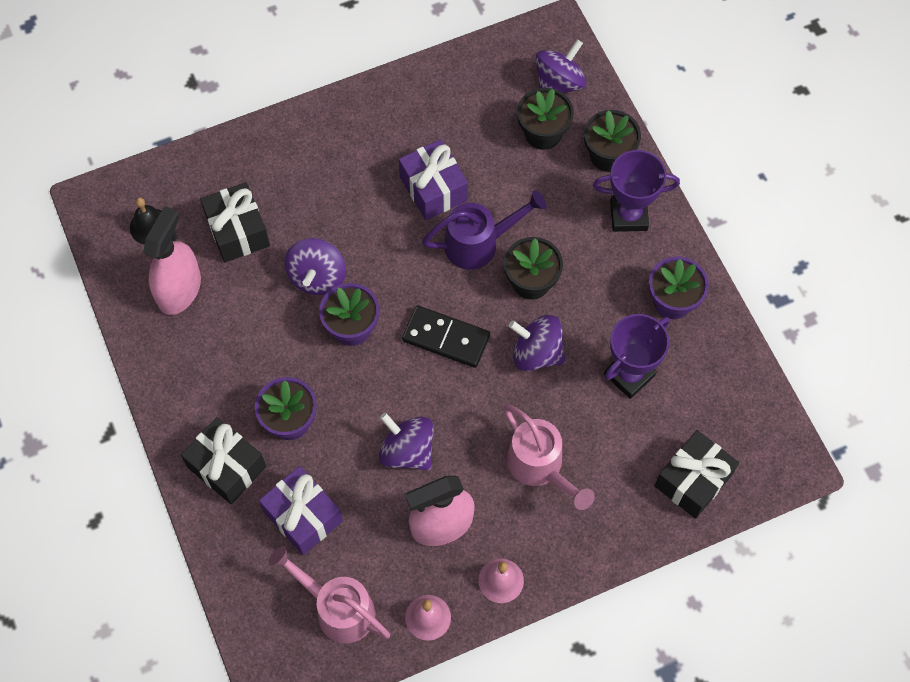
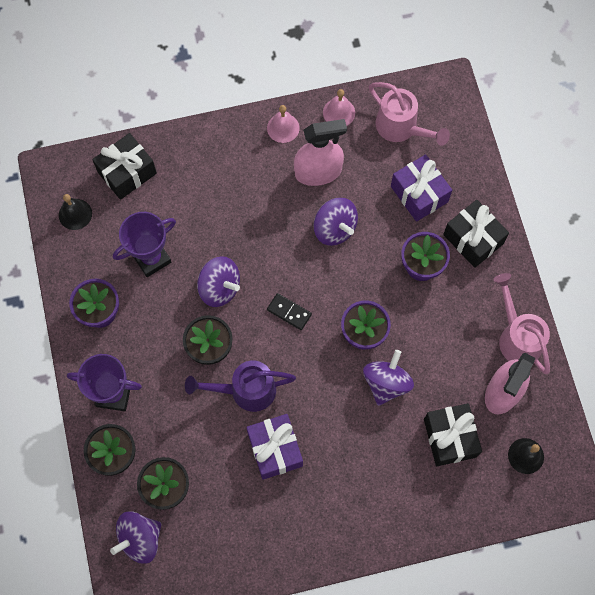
camera: 170 degrees left, 5 degrees up
(446, 338) = (289, 312): black domino -> black domino, size x0.63
(540, 467) = (237, 200): pink watering can -> pink watering can (517, 337)
(742, 414) = (75, 214): none -> black bell

